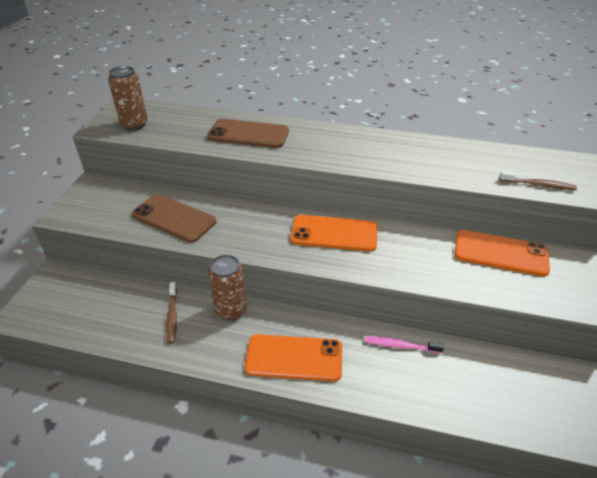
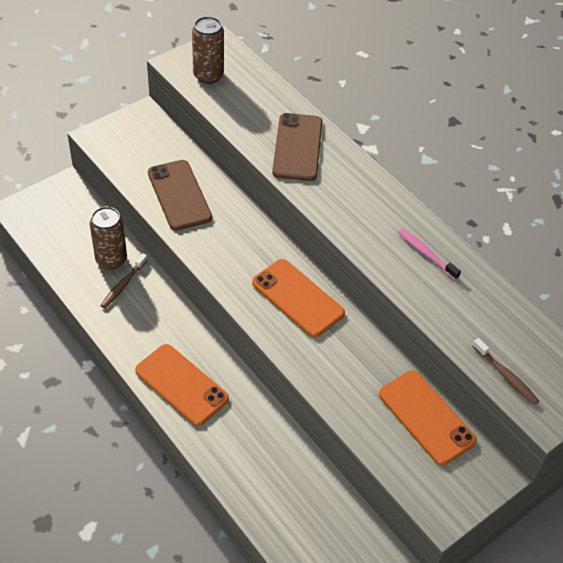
camera: 35 degrees right, 10 degrees up
(231, 310) = (171, 311): brown can -> brown can (111, 259)
(248, 134) = (297, 147): brown phone -> brown phone turned 45 degrees clockwise
(400, 346) = (275, 436): pink toothbrush -> pink toothbrush (426, 253)

